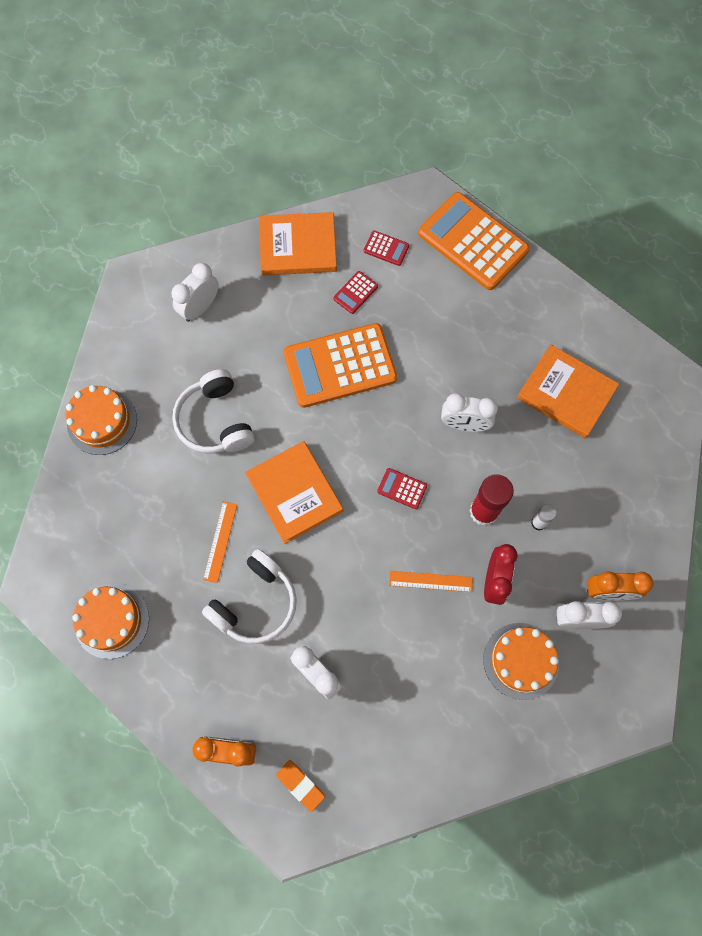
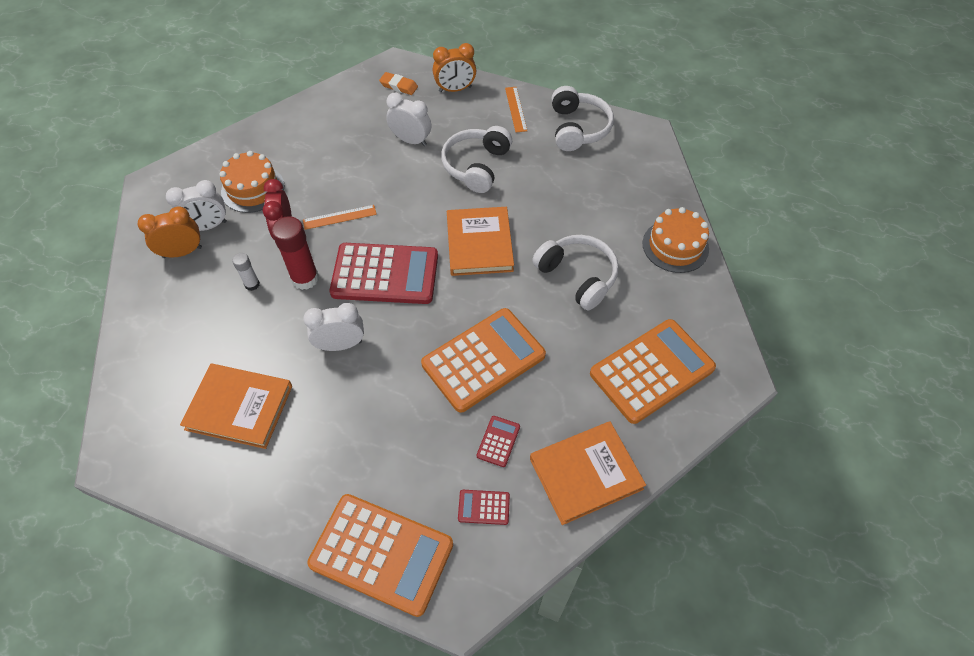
camera: 160 degrees right, 15 degrees down
(112, 621) = (578, 128): orange cake -> white headphones
(200, 307) = (651, 371): white clock -> orange calculator
(220, 541) = (524, 194): orange ruler -> orange ruler (515, 109)
(295, 493) = (479, 244): orange book -> orange book turned 45 degrees clockwise
(402, 489) = (385, 274): red calculator -> red calculator, size x2.42

